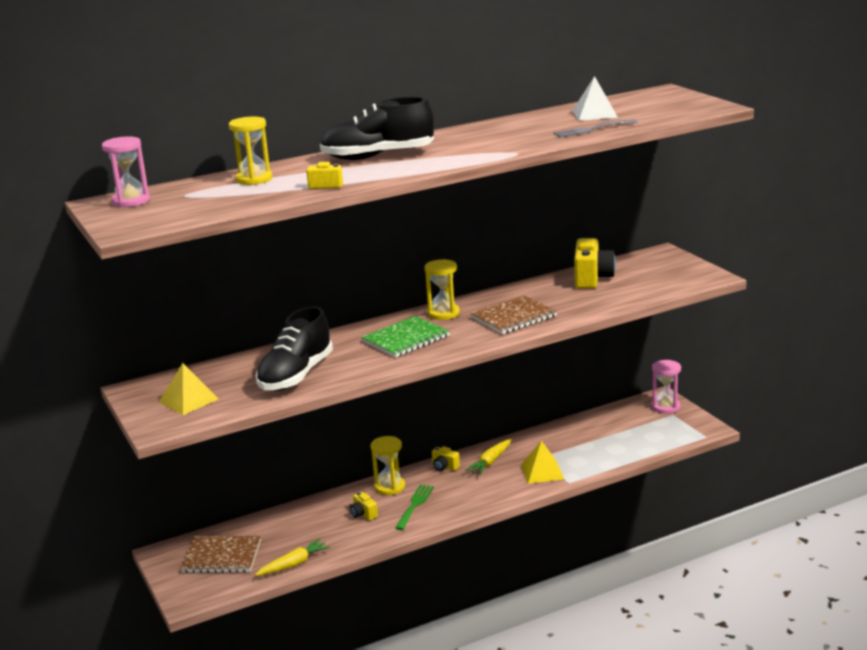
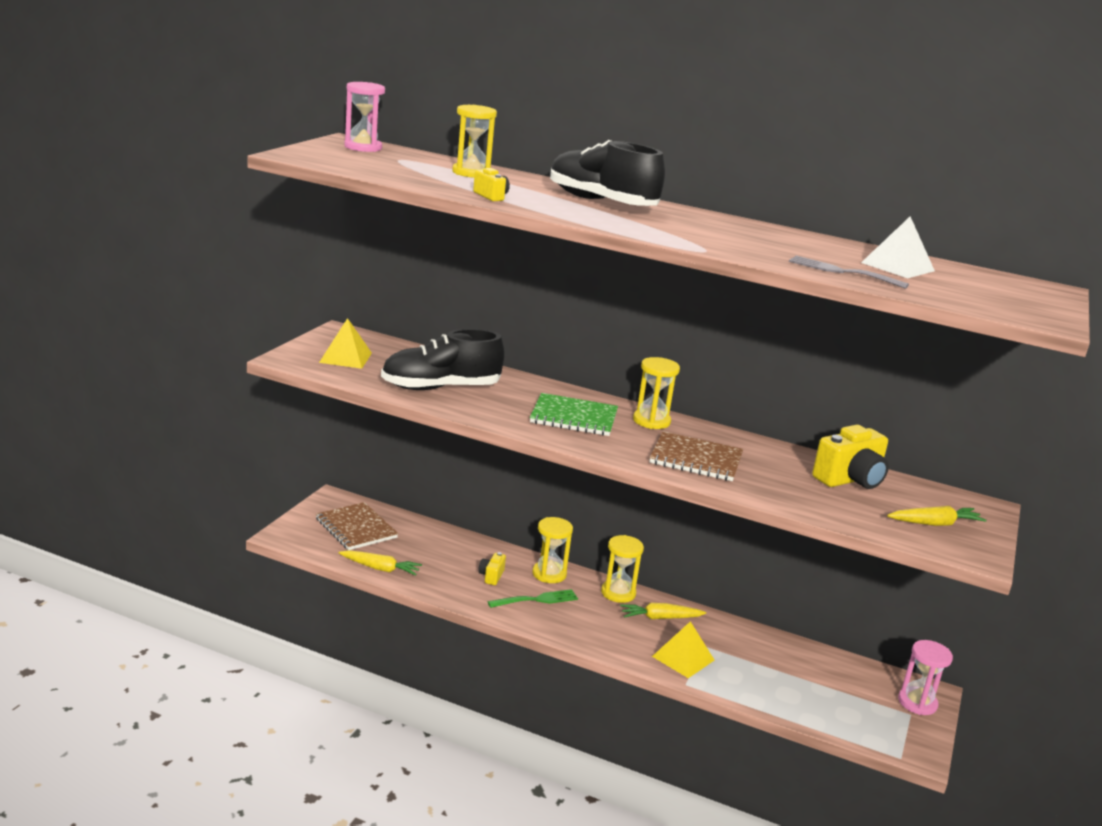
camera: 45 degrees right, 0 degrees up
(444, 467) = (618, 593): yellow camera -> yellow hourglass
(667, 274) = (935, 523): none -> yellow carrot

